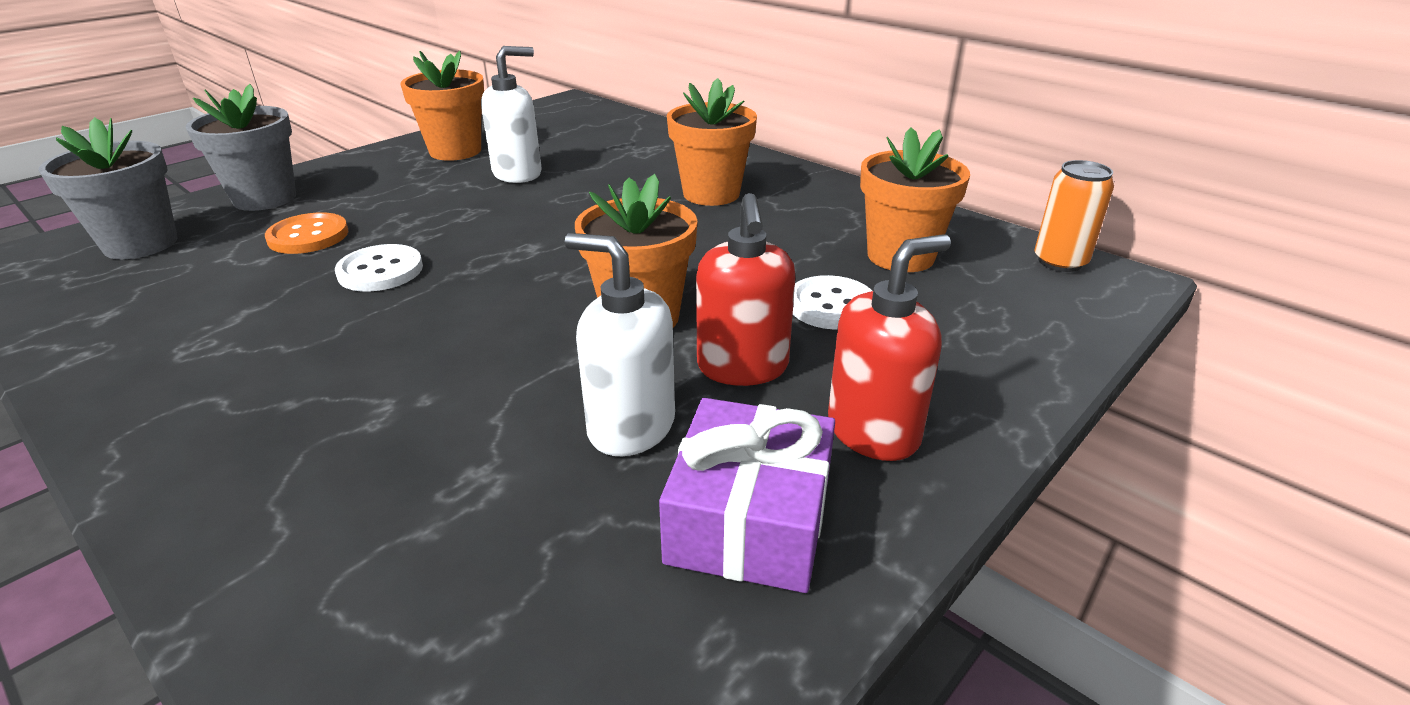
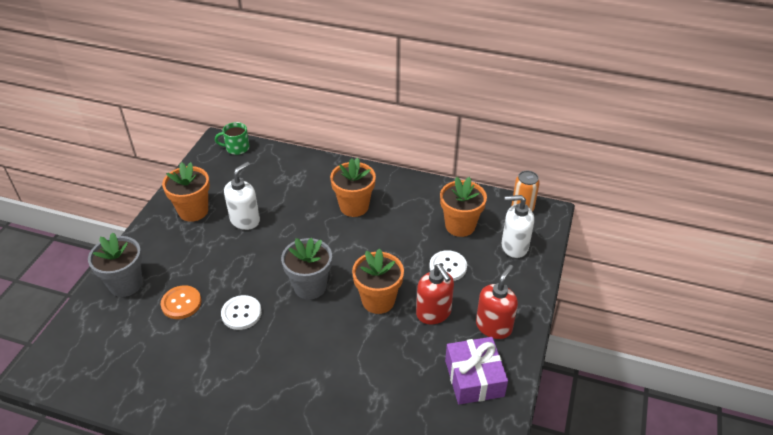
camera: 25 degrees left, 10 degrees up
(141, 244) = (98, 339): grey flower pot -> grey flower pot (310, 286)
(589, 109) = (237, 148): none -> green mug
(630, 427) = (412, 356): white soap dispenser -> white soap dispenser (514, 246)

